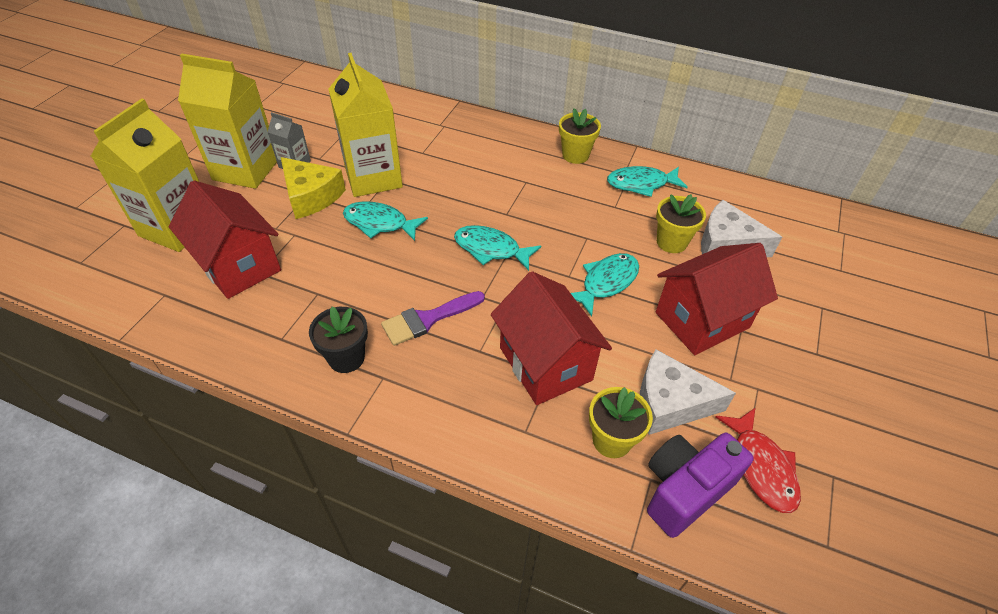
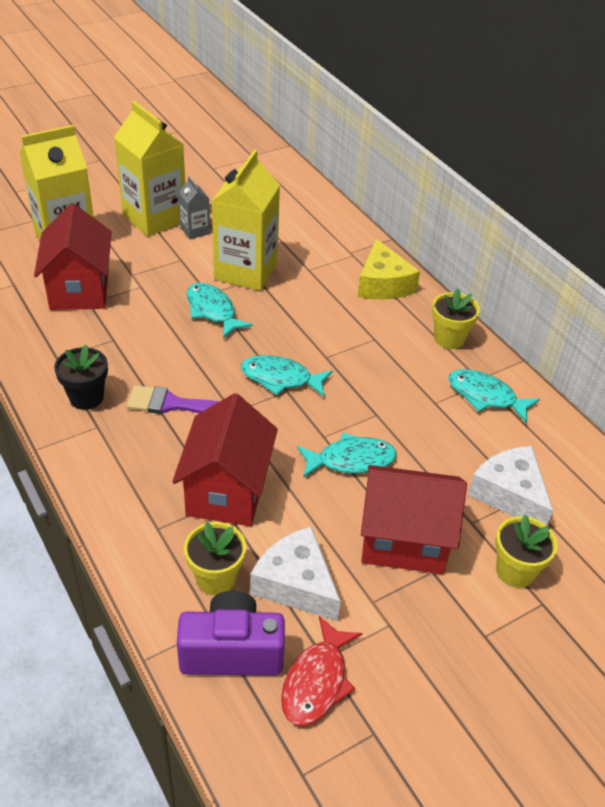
camera: 35 degrees right, 5 degrees down
(311, 196) = (182, 263): yellow cheese -> yellow cheese (383, 284)
(491, 249) = (280, 378): turquoise fish -> turquoise fish turned 45 degrees counterclockwise
(671, 242) = (454, 462): yellow flower pot -> yellow flower pot (515, 571)

